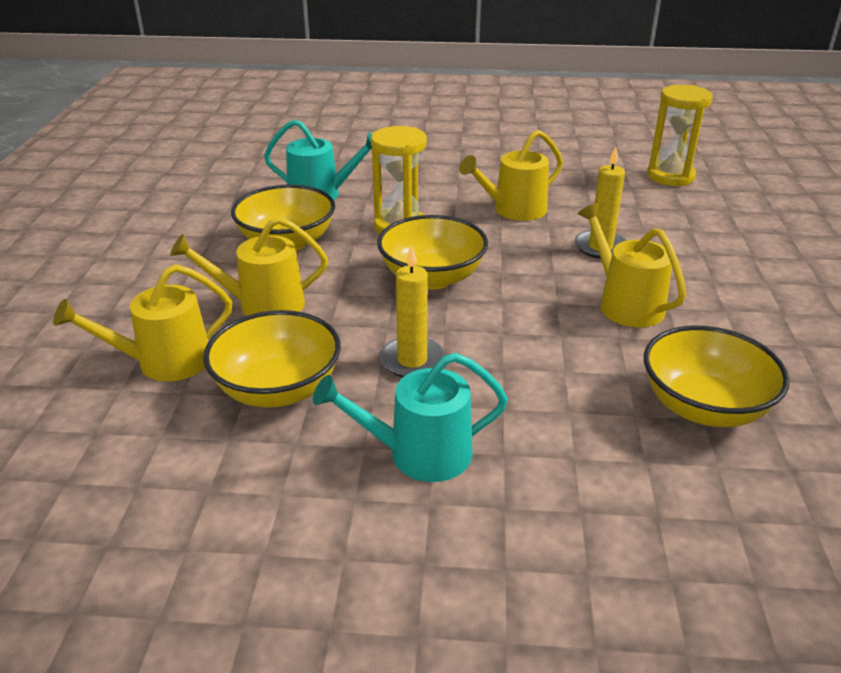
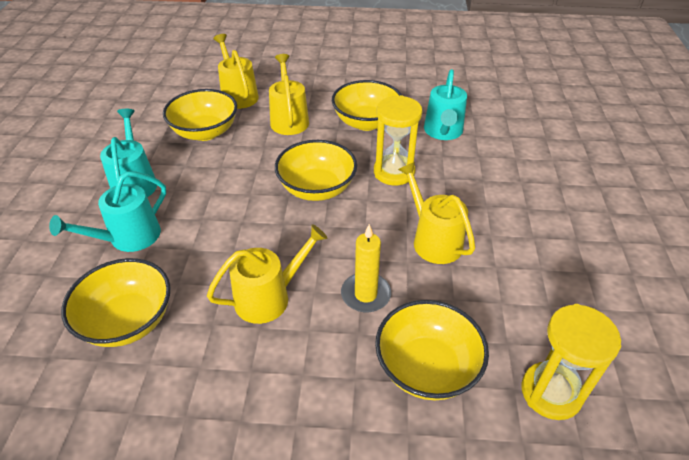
camera: 90 degrees right, 10 degrees up
(412, 360) = (219, 179): yellow candle -> none
(554, 435) = (129, 237): none -> turquoise watering can
(673, 221) = (427, 367): none -> yellow bowl

